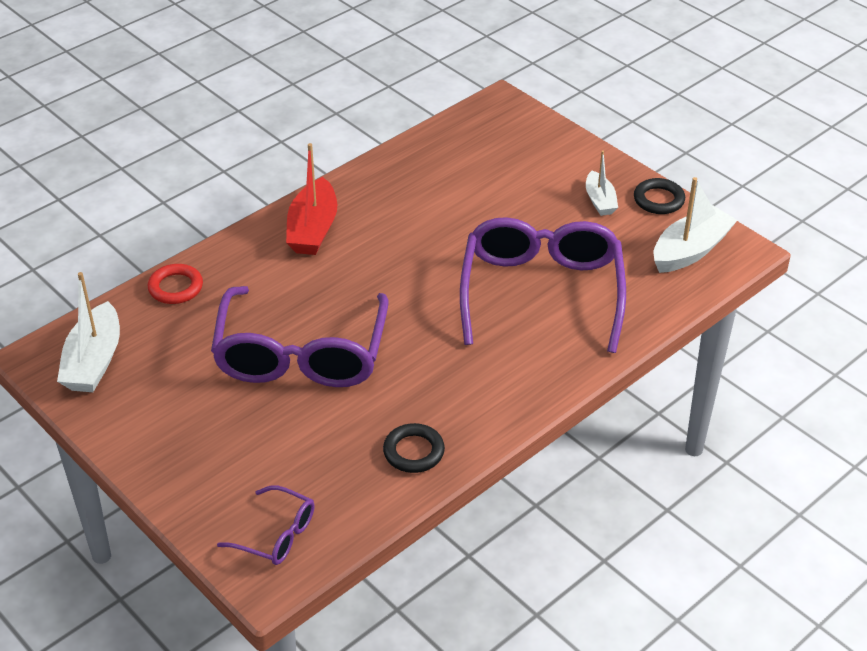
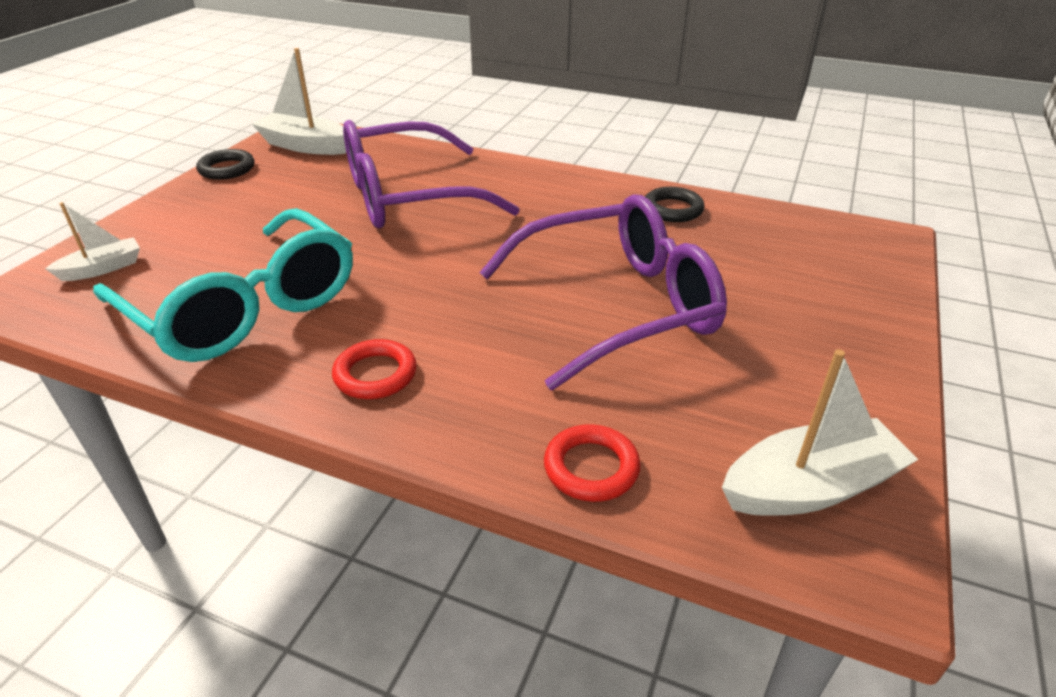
camera: 115 degrees left, 5 degrees down
(276, 535) = (843, 246): purple glasses -> none
(313, 229) = (375, 374): red boat -> red ring
(423, 189) = (245, 307): none -> turquoise glasses
(600, 201) = (237, 195): white boat -> white boat (102, 268)

